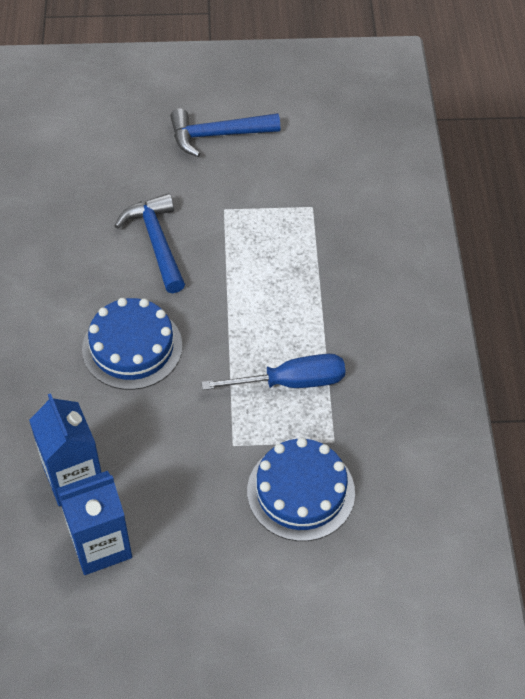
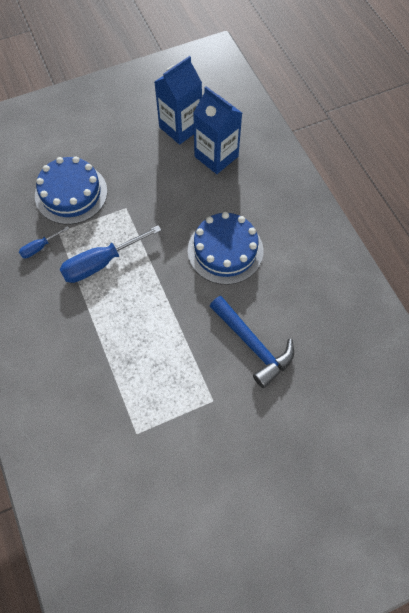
camera: 160 degrees right, 10 degrees up
(217, 135) = (257, 488): blue hammer -> none
(364, 428) = (39, 248): none -> blue screwdriver

